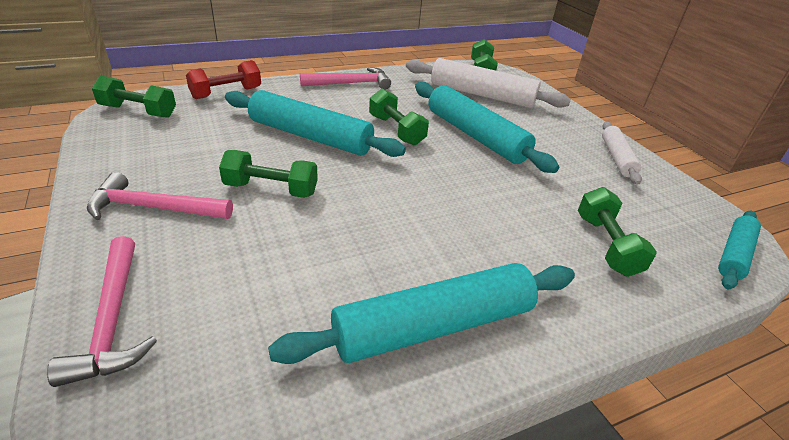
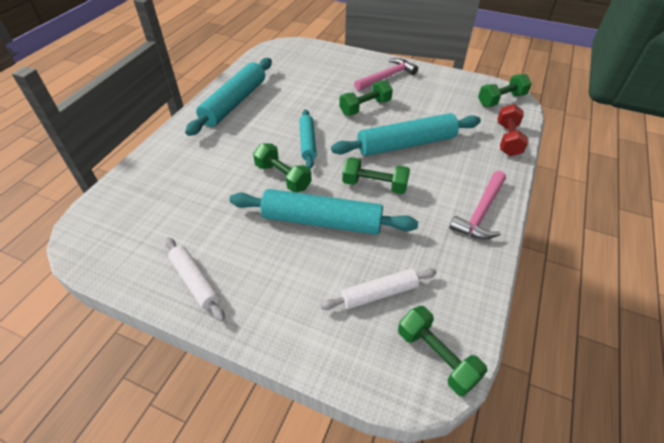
camera: 140 degrees right, 10 degrees up
(112, 319) = (330, 55): pink hammer -> none
(481, 95) = (379, 293): white rolling pin -> white rolling pin, size x0.58
(606, 245) = (177, 181): green dumbbell -> green dumbbell (283, 177)
(734, 254) = (90, 224): turquoise rolling pin -> turquoise rolling pin (307, 142)

